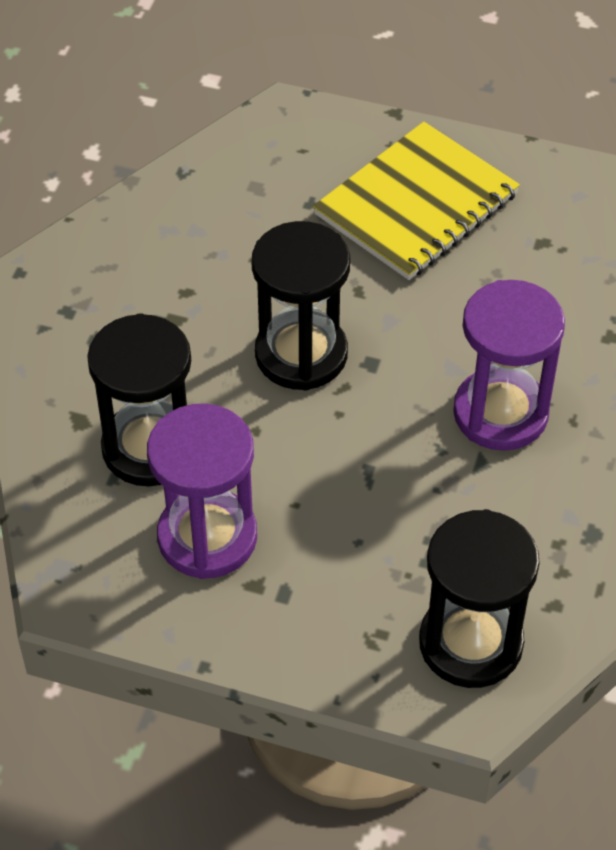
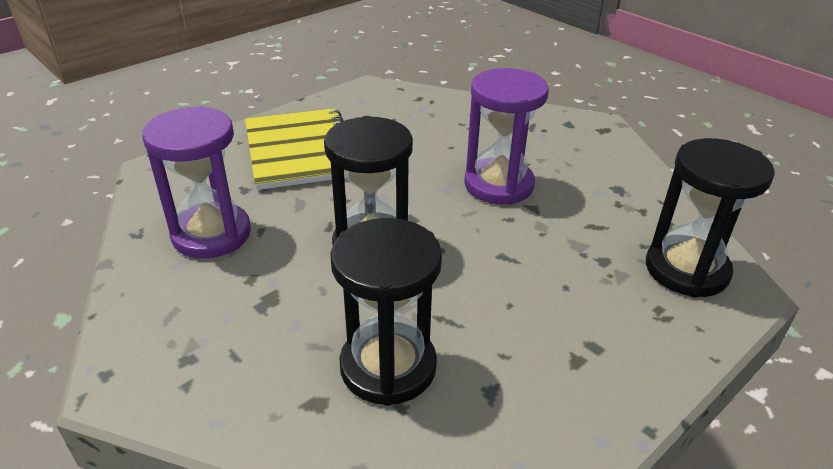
camera: 60 degrees left, 15 degrees down
(207, 537) = (510, 369): purple hourglass -> purple hourglass (211, 234)

